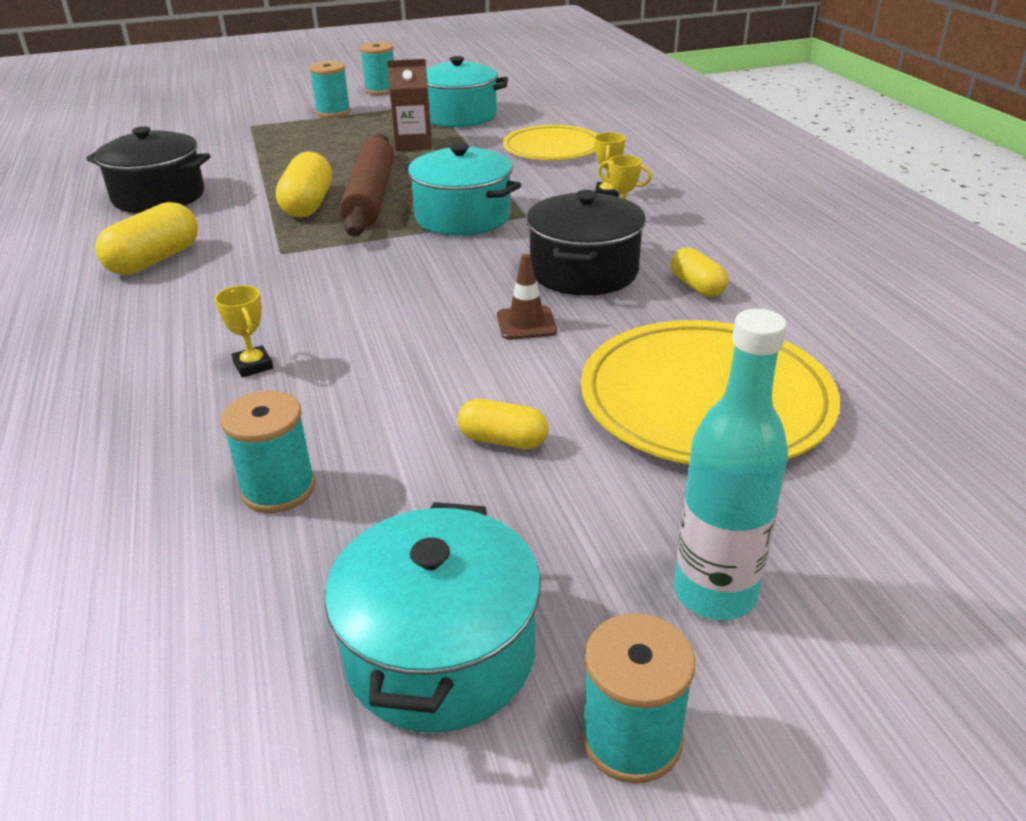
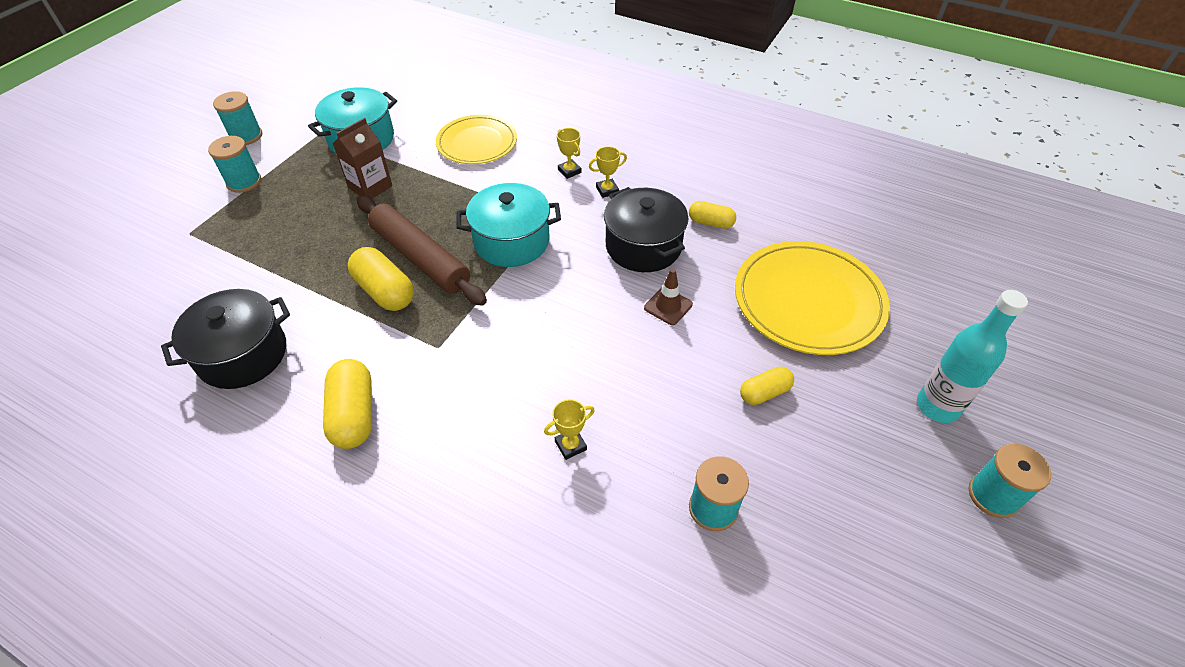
camera: 45 degrees left, 15 degrees up
(253, 366) = (570, 445): yellow trophy -> yellow trophy turned 45 degrees counterclockwise
(440, 653) = (896, 523): turquoise pot -> none

